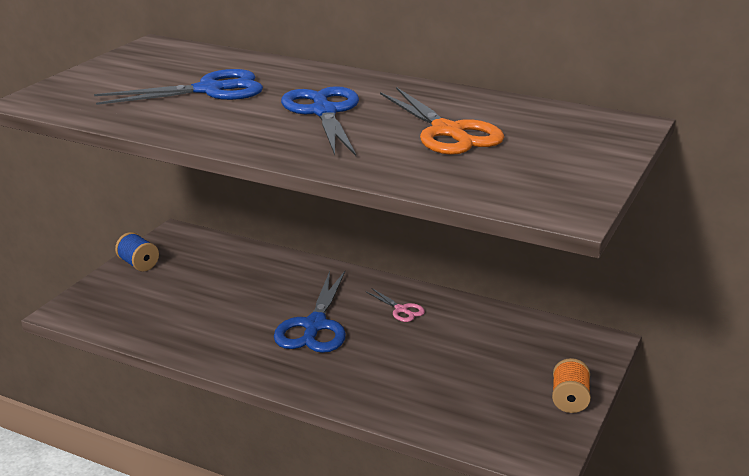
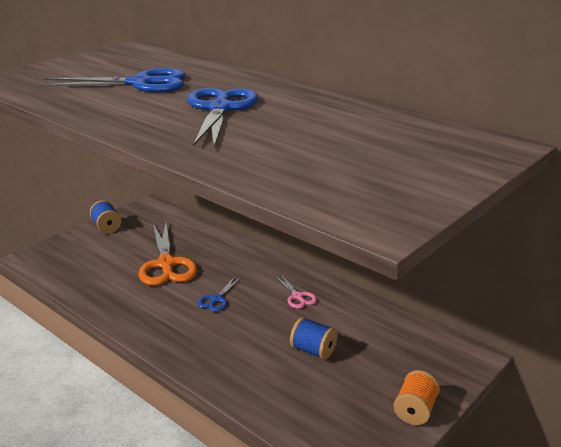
camera: 15 degrees right, 0 degrees up
(315, 325) = (217, 299): blue scissors -> blue scissors, size x0.48
(444, 361) = (313, 350): none -> blue spool
(447, 132) = (317, 136): orange scissors -> orange scissors (166, 264)

